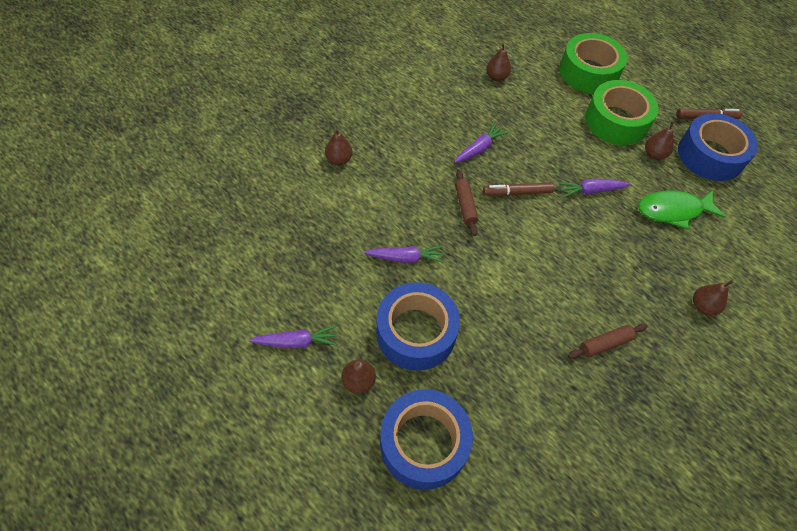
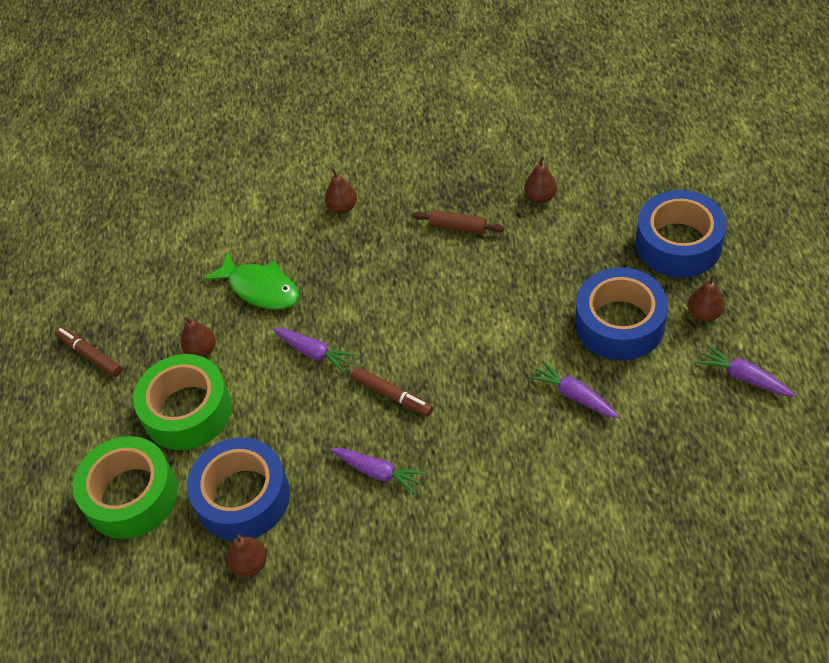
camera: 130 degrees left, 5 degrees down
(339, 160) = (561, 562): brown pear -> brown pear (540, 197)
(465, 206) = (461, 414): brown rolling pin -> none
(479, 148) = (378, 472): purple carrot -> purple carrot turned 150 degrees counterclockwise
(710, 155) = (148, 316): blue tape -> blue tape (243, 497)

